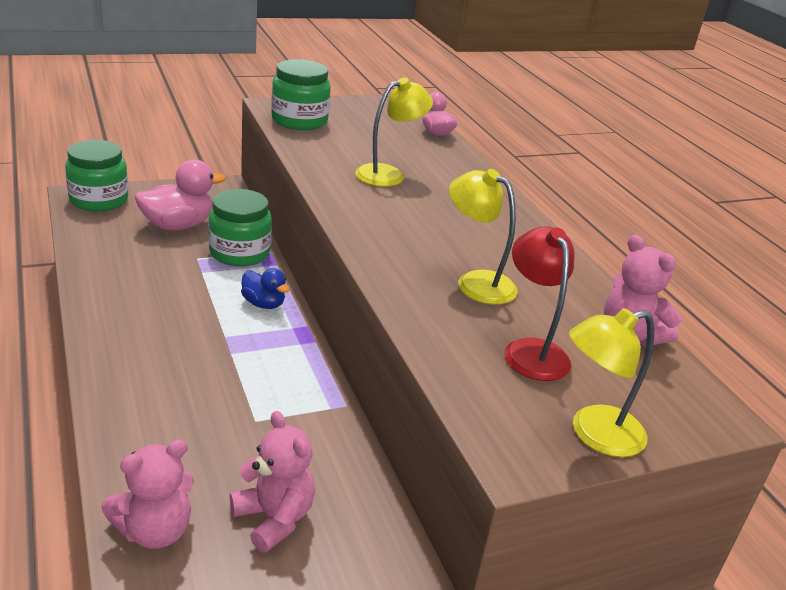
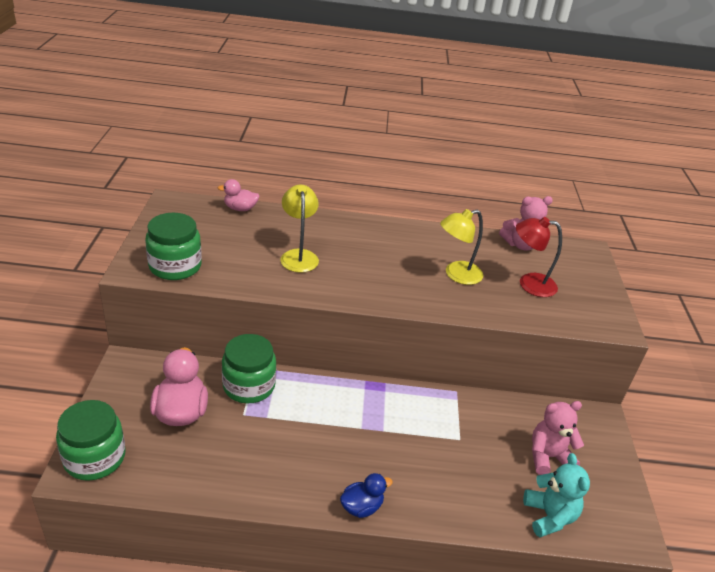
camera: 65 degrees left, 5 degrees up
(155, 531) = (549, 516): pink teddy bear -> turquoise teddy bear
(263, 304) = (329, 394): blue duck -> blue duck (361, 507)
(594, 434) = (600, 293): yellow lamp -> none

